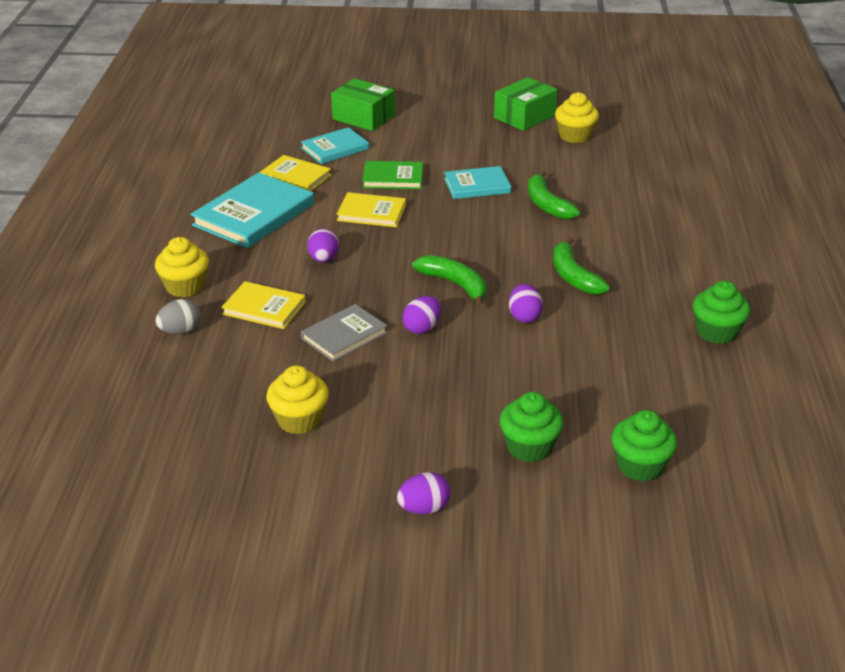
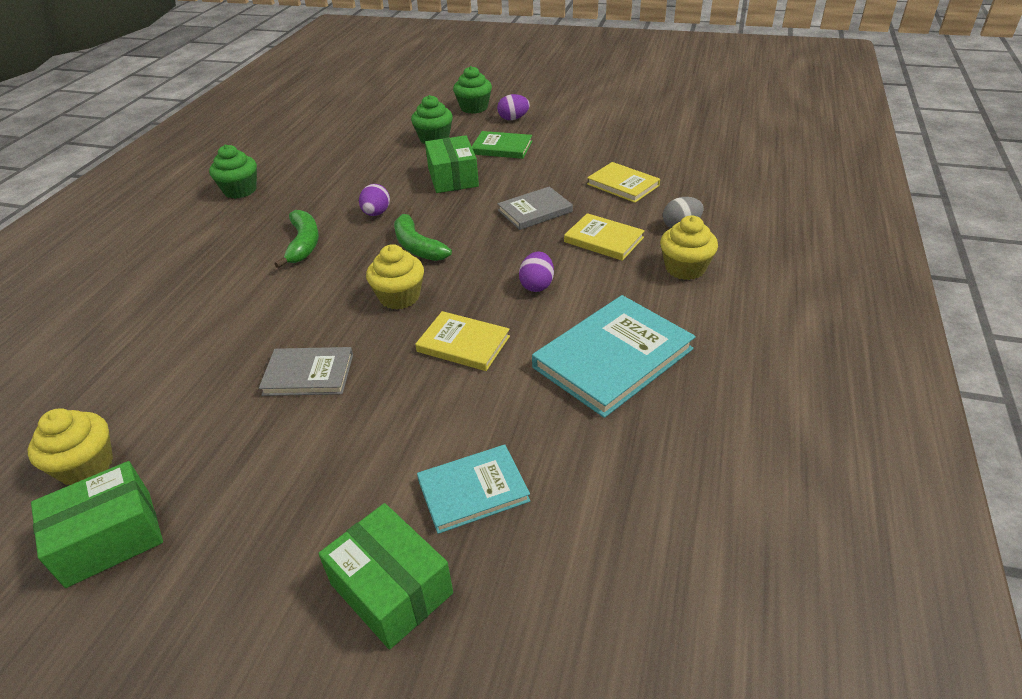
camera: 165 degrees left, 5 degrees up
(295, 177) = (549, 426): yellow book -> yellow book (623, 185)
(299, 420) = (581, 161): yellow cupcake -> yellow cupcake (399, 297)
(393, 178) = (410, 404): green book -> green book (502, 148)
(422, 328) = (467, 211): purple egg -> none
(463, 375) = (453, 177): none -> green box
(477, 185) = (308, 374): turquoise book -> grey book
(547, 204) = (250, 332): green banana -> none
(640, 466) = (375, 127): green cupcake -> green cupcake (474, 108)

